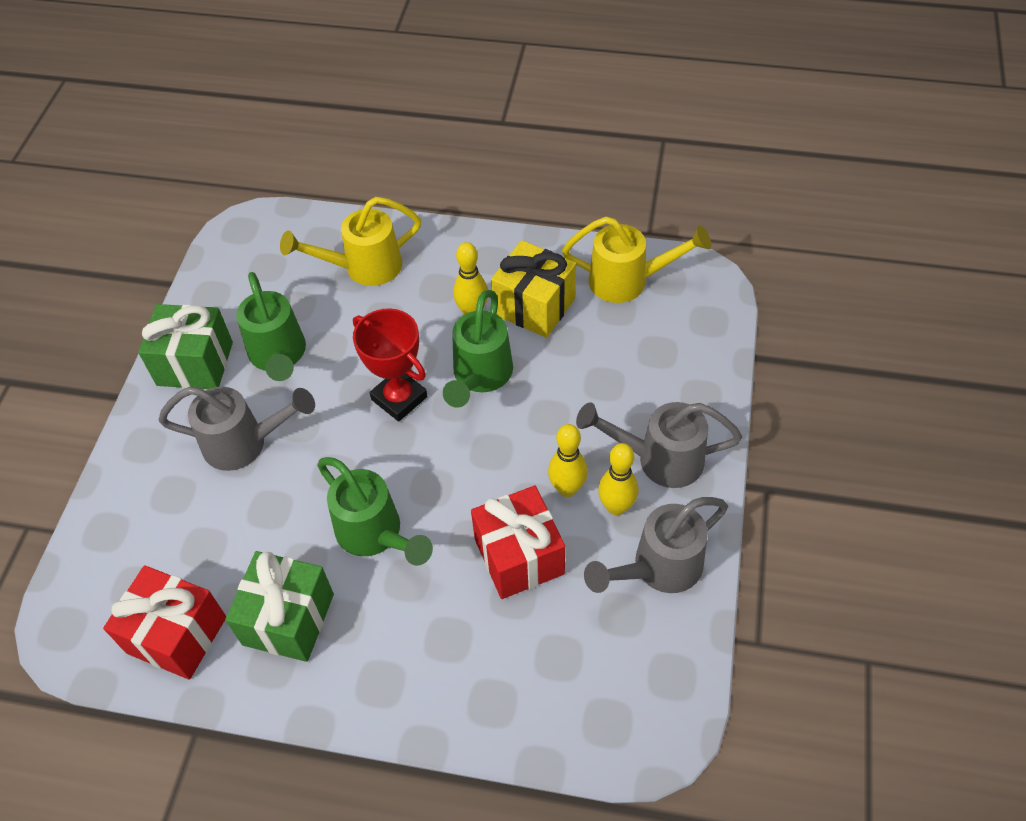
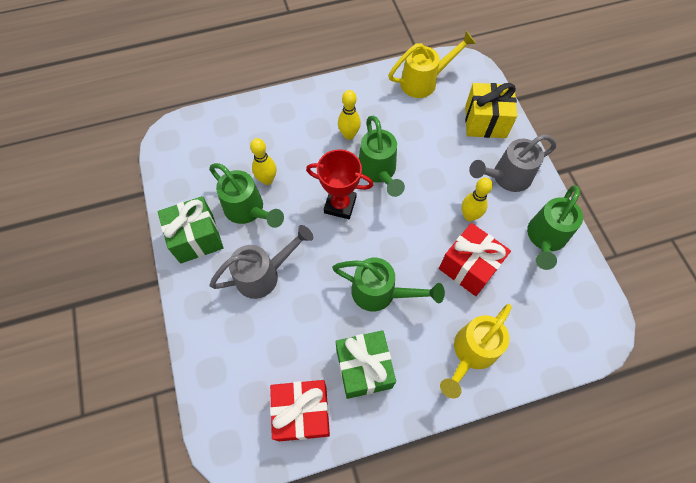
camera: 30 degrees left, 10 degrees up
(363, 268) = (264, 133): yellow watering can -> yellow watering can (471, 353)
(534, 306) = (382, 117): yellow gift -> yellow gift (485, 122)
(616, 507) = (501, 214): yellow bowling pin -> yellow bowling pin (267, 180)
(658, 569) = (544, 239): grey watering can -> green watering can

